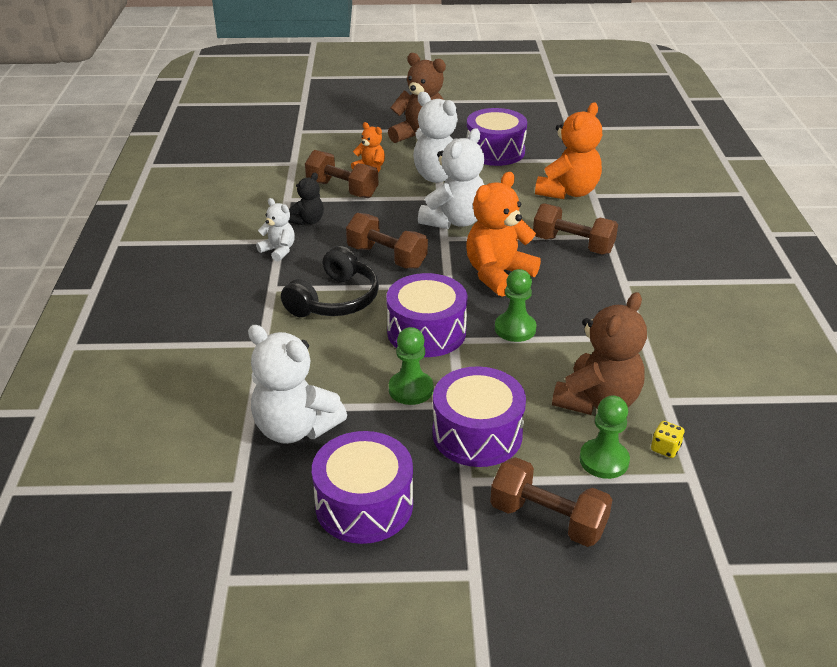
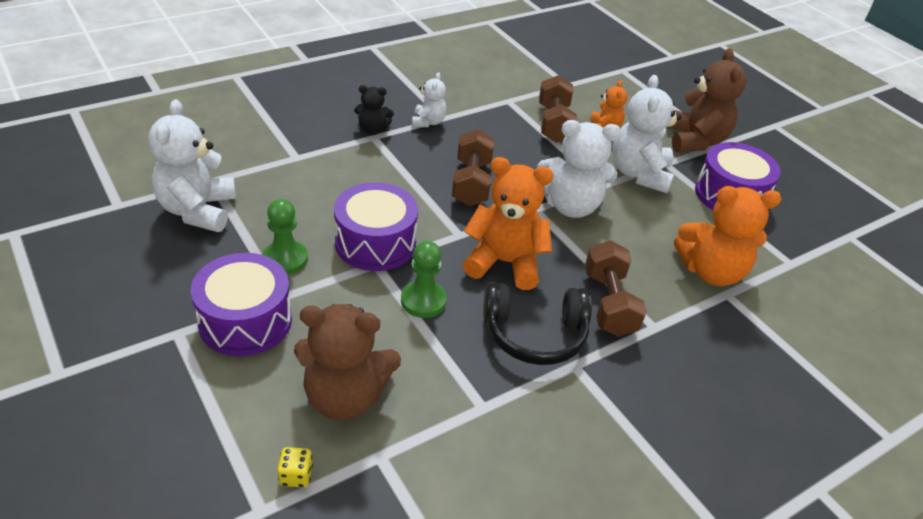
camera: 55 degrees right, 5 degrees up
(308, 221) = (486, 122): black teddy bear -> black teddy bear (373, 130)
(335, 300) = (382, 174): black headphones -> black headphones (534, 334)
(364, 504) = (121, 279): purple drum -> none
(548, 519) = (146, 405): brown dumbbell -> none
(604, 460) = (251, 426): green pawn -> none

